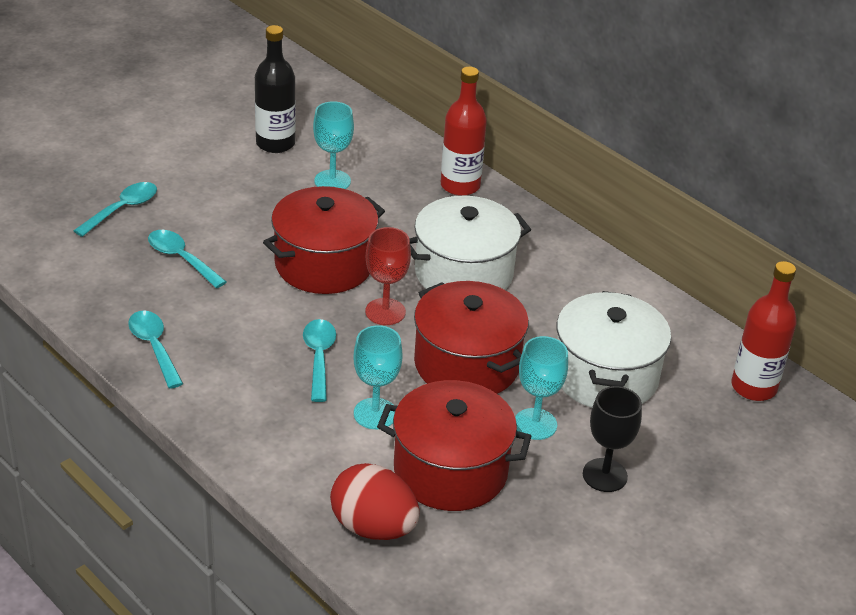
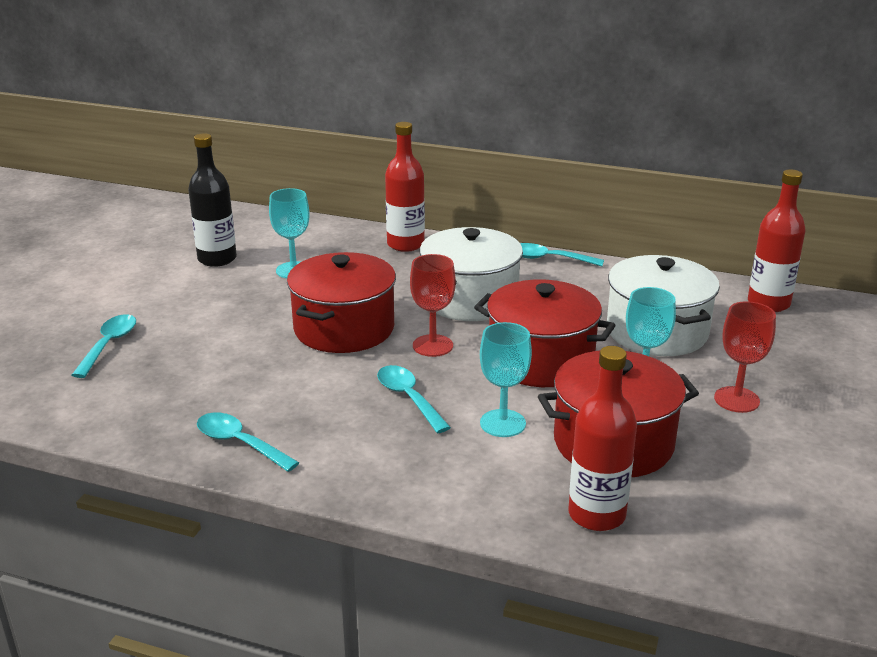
camera: 25 degrees left, 10 degrees down
(181, 259) = (203, 365): turquoise spoon -> turquoise spoon (549, 259)
(373, 527) = (596, 514): red egg -> red bottle
(605, 475) = (736, 399): black goblet -> red goblet

